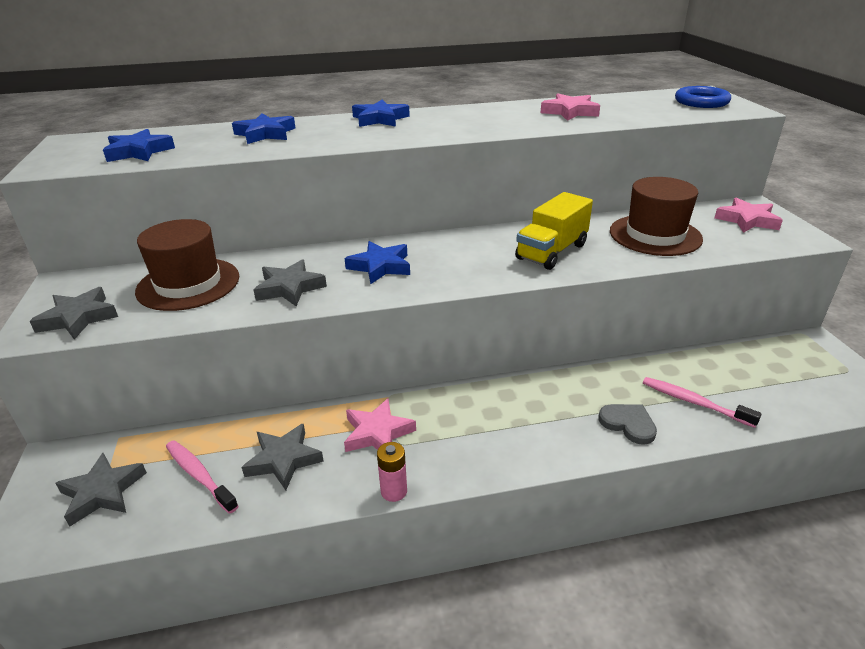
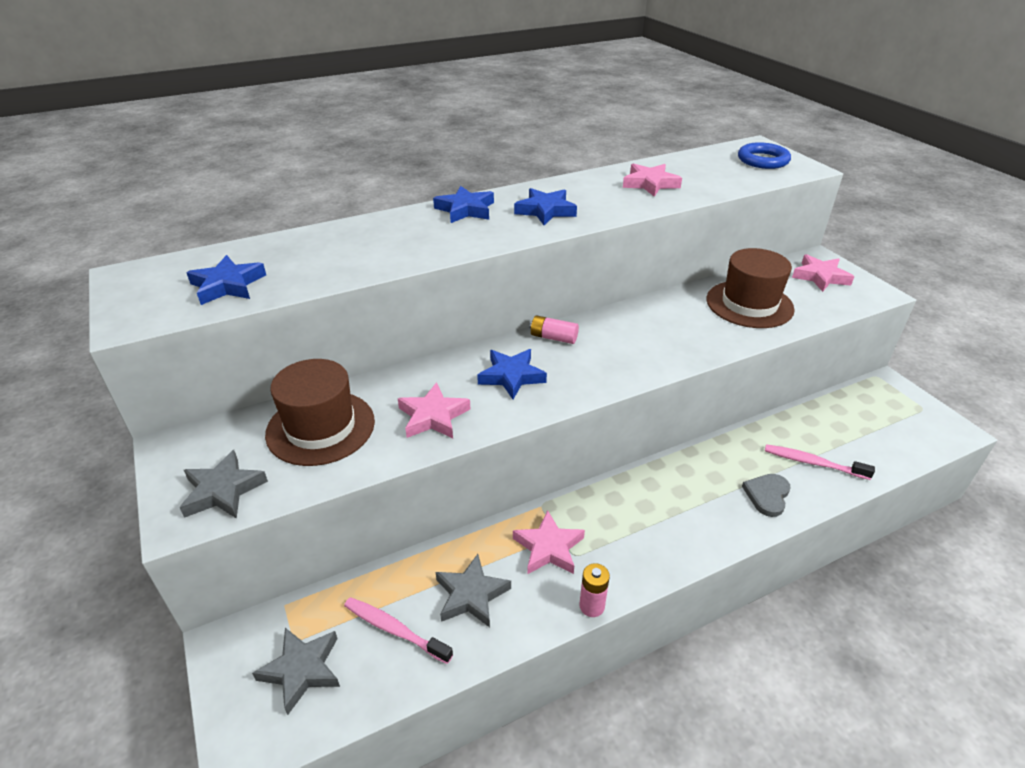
camera: 15 degrees left, 5 degrees up
(265, 134) = (355, 243): blue star -> blue star (545, 211)
(289, 288) = (433, 416): grey star -> pink star
(439, 242) = (553, 337): none -> pink battery
(551, 251) = (666, 336): yellow truck -> none
(628, 424) = (767, 495): grey heart -> grey heart turned 90 degrees counterclockwise

